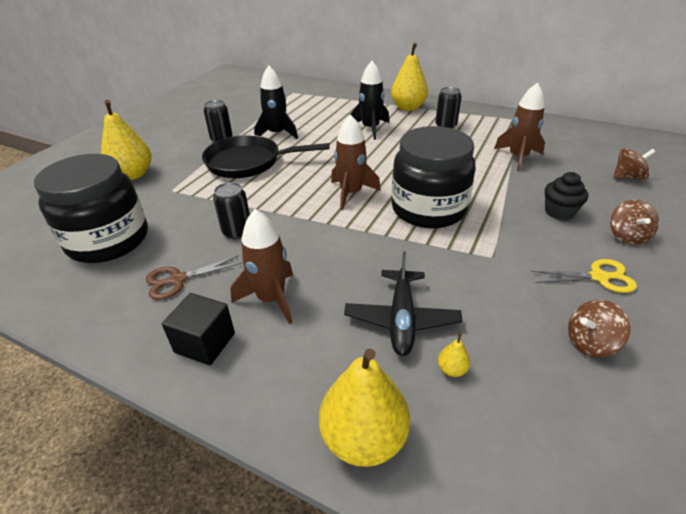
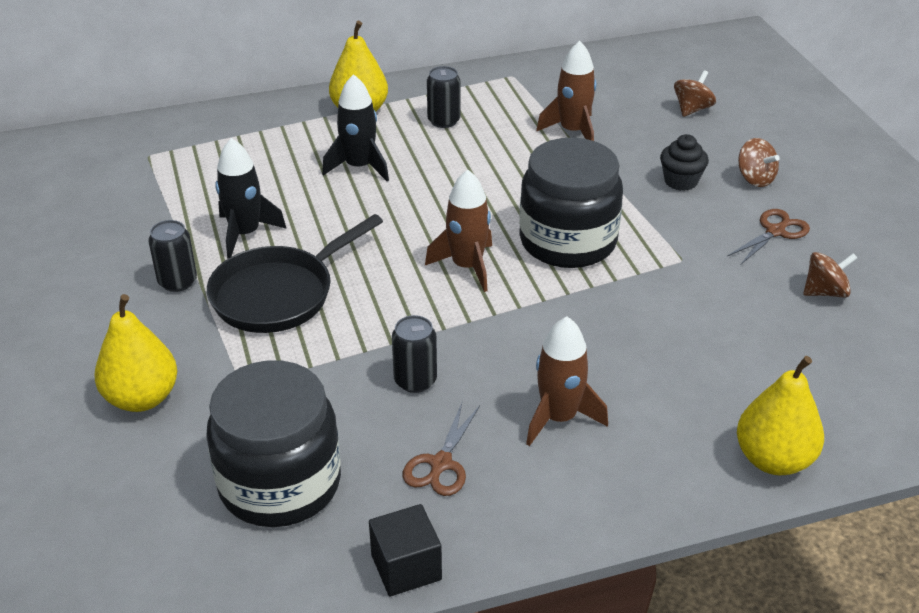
camera: 45 degrees left, 0 degrees up
(205, 342) = (563, 491): black cube -> black cube (406, 567)
(401, 319) = (685, 361): black plane -> none
(452, 369) = (767, 374): yellow pear -> none
(590, 343) = (825, 292): brown spinning top -> brown spinning top turned 135 degrees counterclockwise
(598, 277) = (775, 232): yellow scissors -> brown scissors

